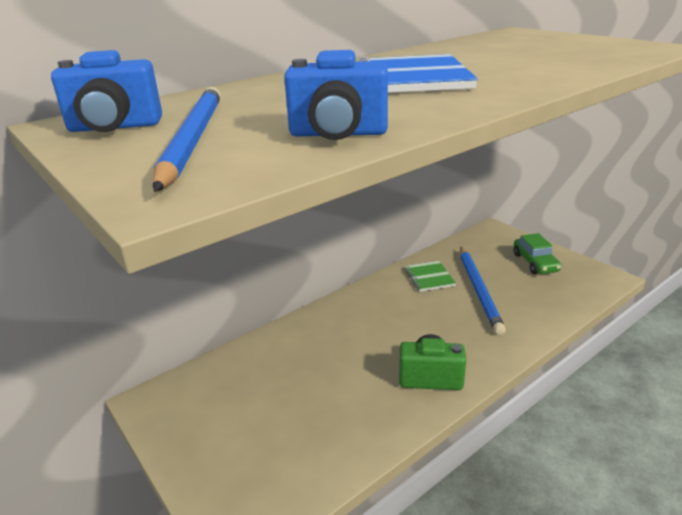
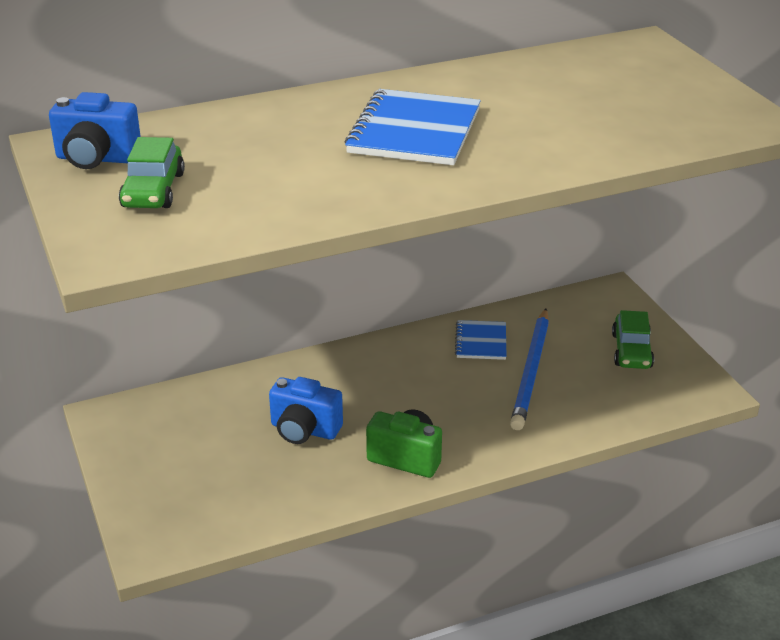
camera: 15 degrees right, 5 degrees up
(193, 139) = (153, 190): blue pencil -> green car
(338, 134) = (273, 210): blue camera -> blue camera (304, 430)
(429, 277) = (481, 342): green notebook -> blue notebook

